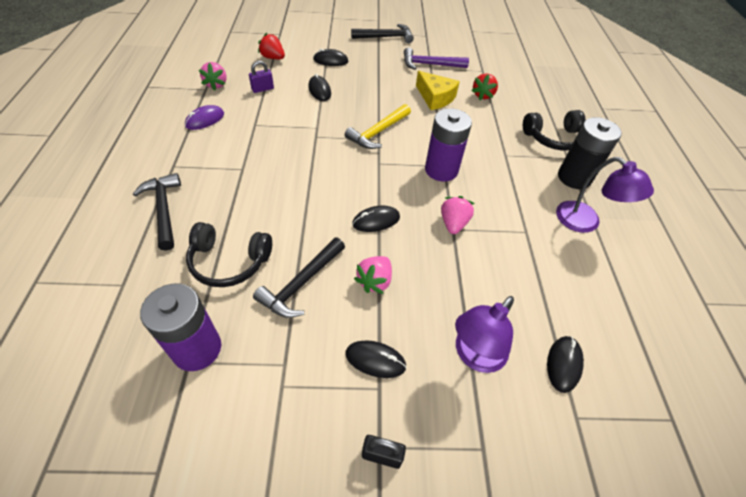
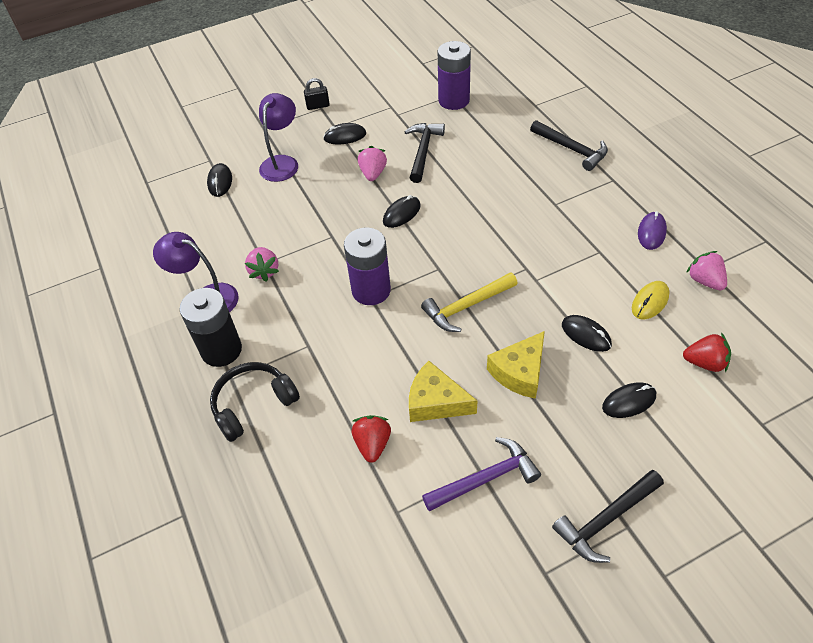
camera: 160 degrees right, 0 degrees up
(229, 261) = (484, 142): black headphones -> none
(262, 89) = (650, 302): purple padlock -> yellow mouse
(375, 91) = (519, 372): none -> yellow cheese
(378, 132) = (467, 306): yellow hammer -> yellow hammer turned 135 degrees counterclockwise
(453, 223) = (333, 241): pink strawberry -> pink strawberry (264, 271)

